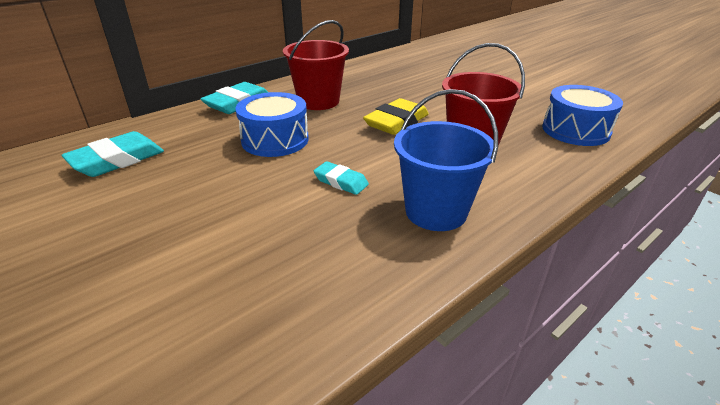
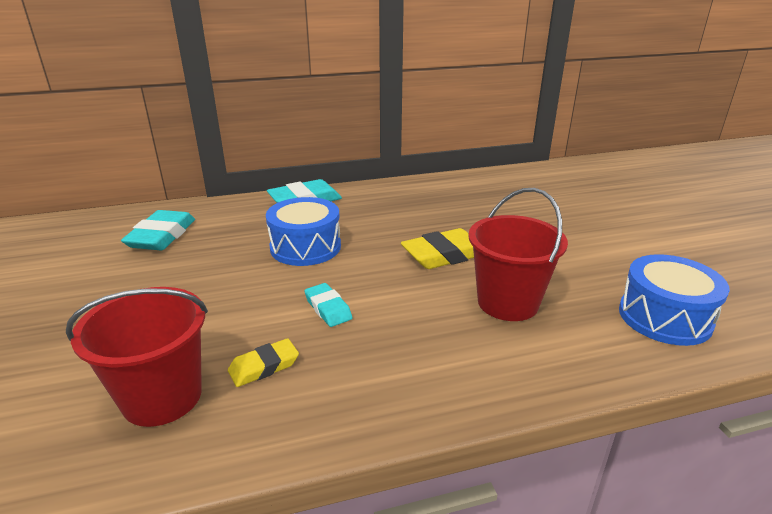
camera: 25 degrees right, 5 degrees down
(117, 160) = (162, 236): turquoise eraser -> turquoise eraser turned 60 degrees counterclockwise
(318, 101) = (383, 213): red bucket -> red bucket (162, 397)
(329, 239) = (264, 366): none -> yellow eraser
(436, 211) = (394, 370): blue bucket -> none

